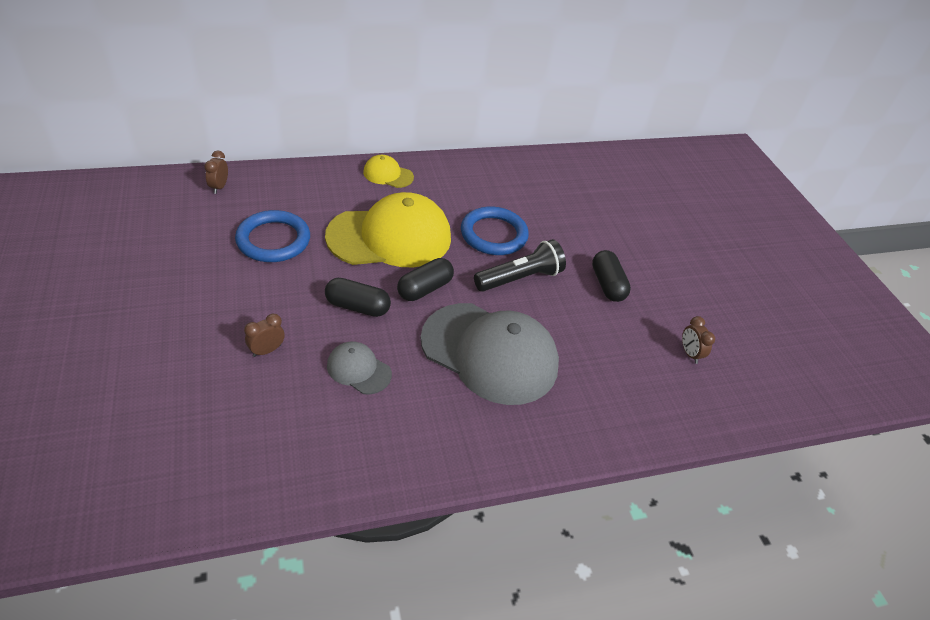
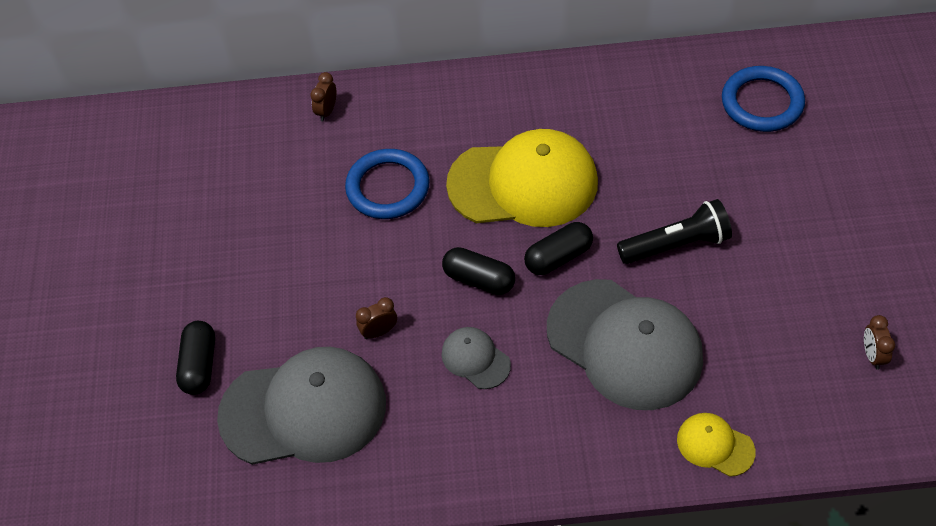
camera: 20 degrees right, 10 degrees up
(191, 422) = (304, 410): none -> grey cap
(388, 174) = (528, 88): yellow cap -> yellow cap (715, 445)
(493, 234) = (652, 180): blue ring -> blue ring (762, 103)
(607, 284) = (787, 255): black capsule -> black capsule (199, 365)

